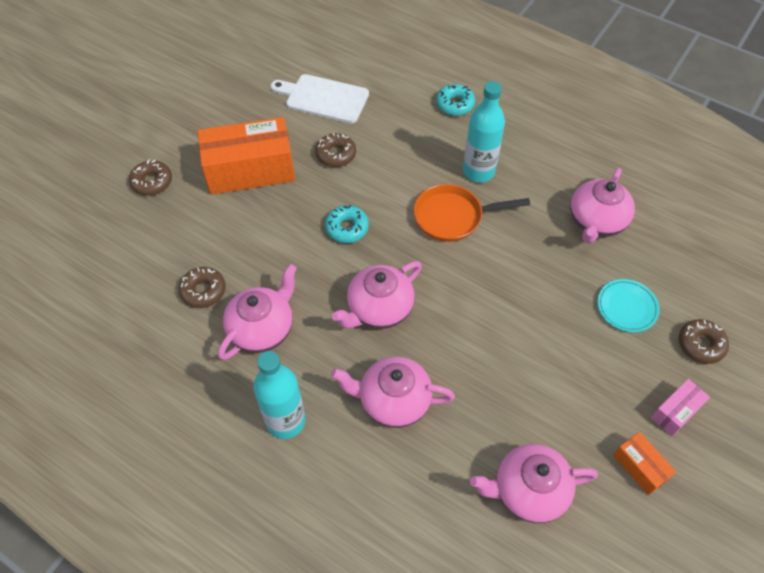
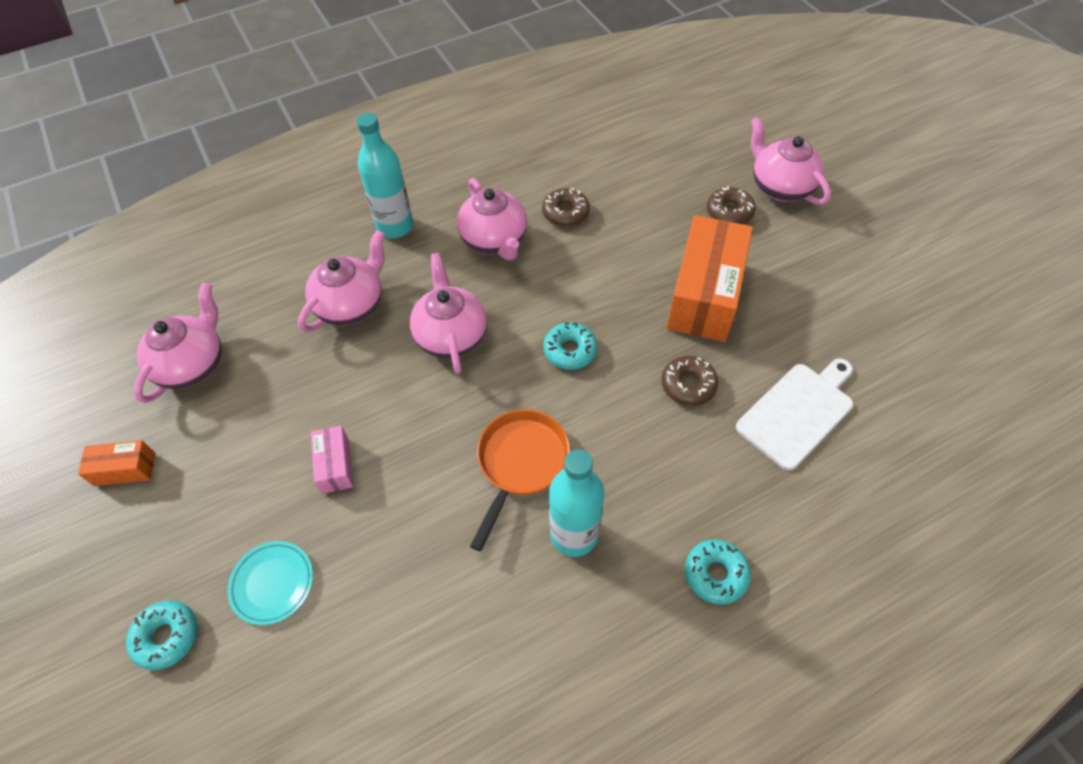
camera: 120 degrees right, 0 degrees up
(596, 222) = (405, 636): pink teapot -> pink teapot (780, 187)
(676, 412) = (134, 545): pink box -> pink box (335, 465)
(700, 344) = (167, 636): brown donut -> turquoise donut

